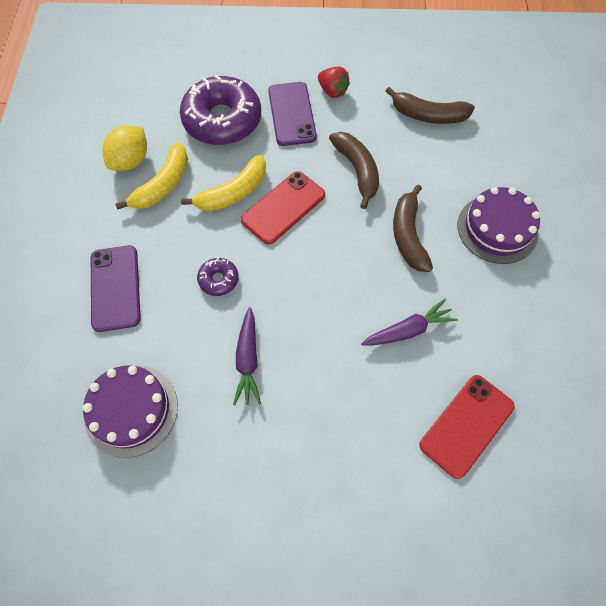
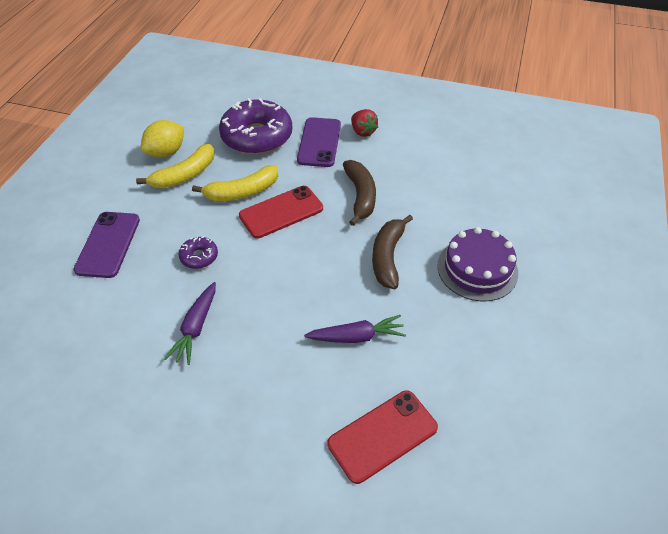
camera: 15 degrees right, 15 degrees down
(131, 410) = (75, 344): purple cake -> none
(428, 115) = (444, 165): brown banana -> none

